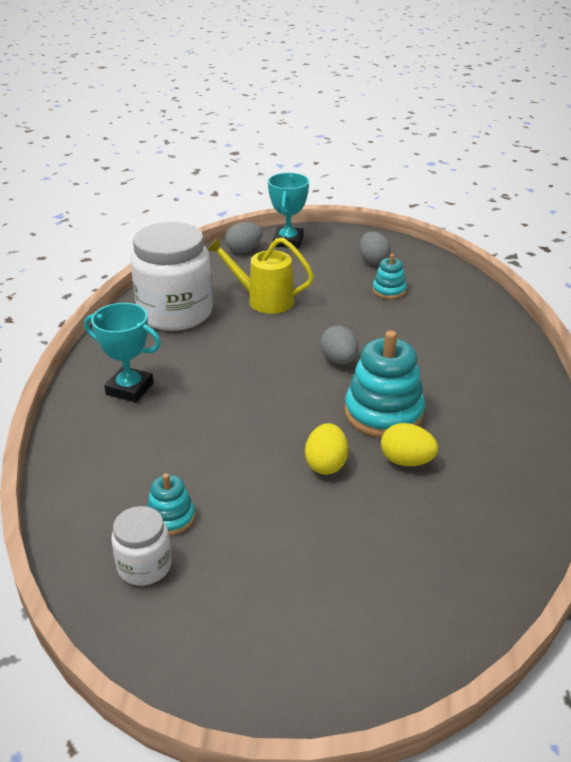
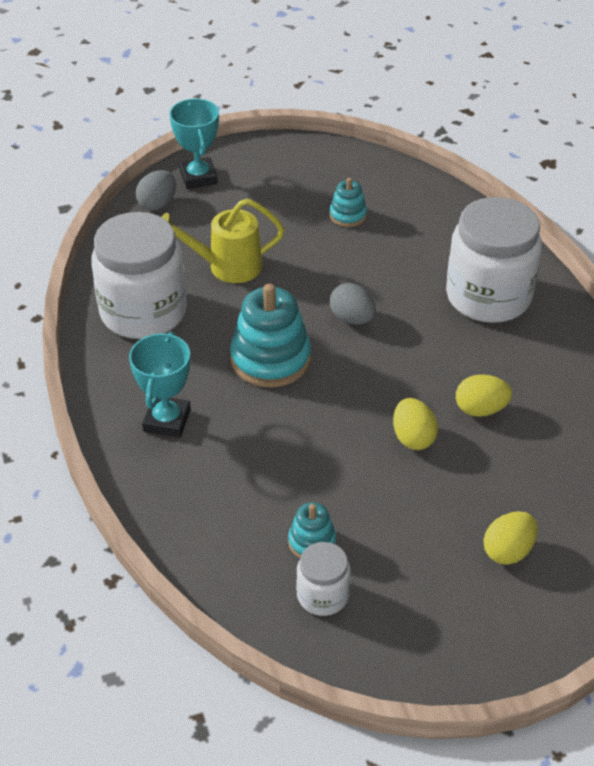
camera: 25 degrees left, 10 degrees up
(130, 388) = (167, 420): turquoise trophy -> turquoise trophy turned 75 degrees counterclockwise
(349, 592) = (508, 551): none -> yellow egg
(373, 261) = (308, 180): grey egg -> none
(383, 413) = (430, 365): turquoise stacking toy -> turquoise stacking toy (270, 359)
(474, 376) = (488, 296): none -> white jar

